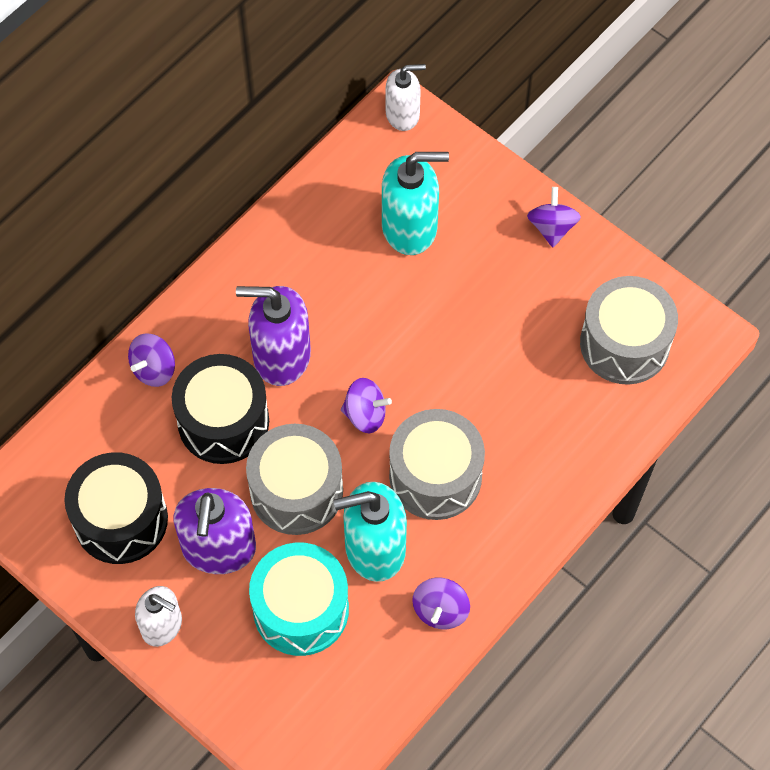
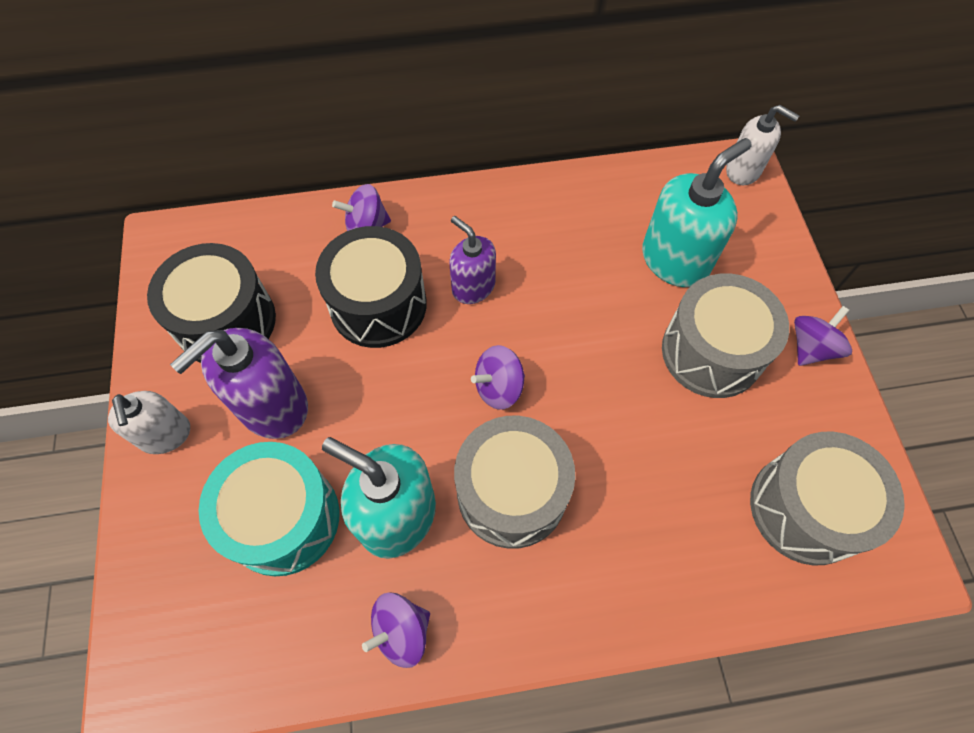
camera: 40 degrees right, 0 degrees up
(281, 356) = (473, 287): purple soap dispenser -> purple soap dispenser, size x0.63
(296, 491) = (380, 408): grey drum -> grey drum (711, 352)
(365, 414) = (499, 387): purple spinning top -> purple spinning top turned 105 degrees clockwise
(410, 227) = (675, 260): turquoise soap dispenser -> turquoise soap dispenser turned 75 degrees counterclockwise

